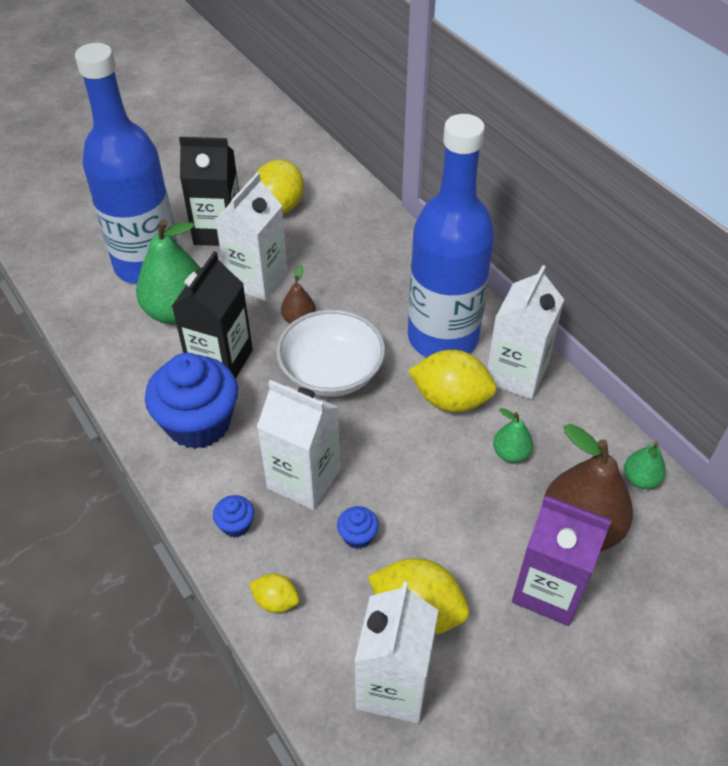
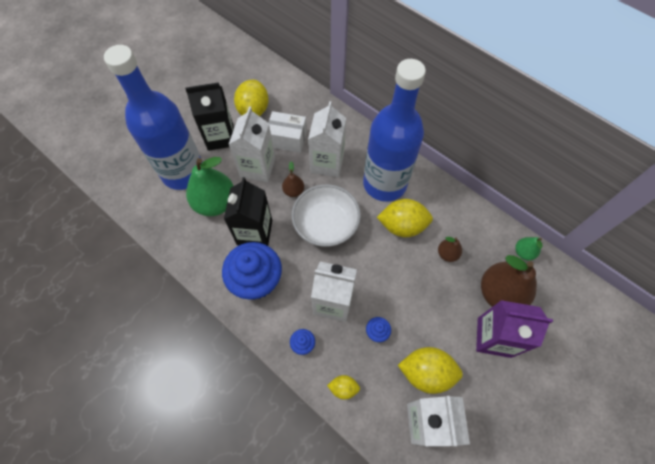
camera: 15 degrees left, 15 degrees up
(315, 252) = (287, 139): none -> white box
(510, 453) = (447, 254): green pear -> brown pear
(516, 374) = (434, 199): white carton -> white carton (327, 163)

